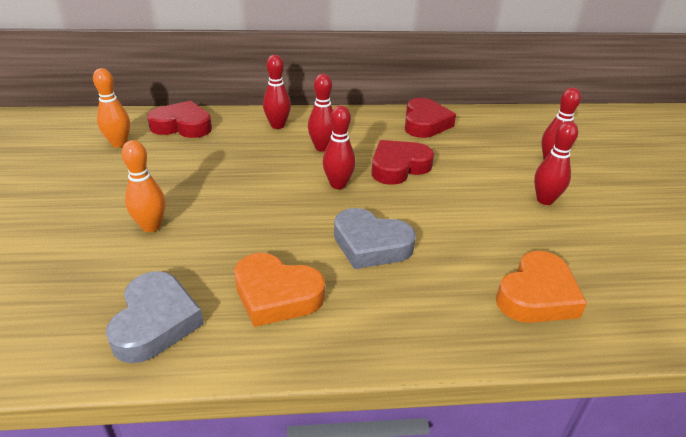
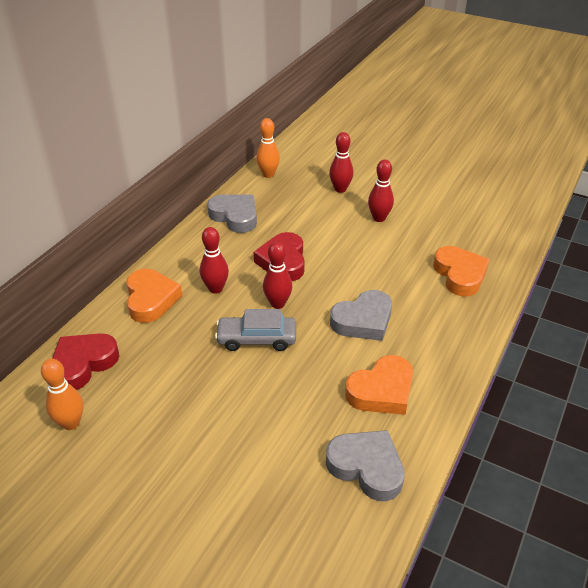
camera: 55 degrees left, 5 degrees up
(151, 226) = (243, 437): orange bowling pin -> orange bowling pin (268, 174)
(277, 125) = (151, 299): red bowling pin -> orange heart
(280, 190) = (257, 339): none -> grey car
(425, 123) = (235, 216): red heart -> grey heart

